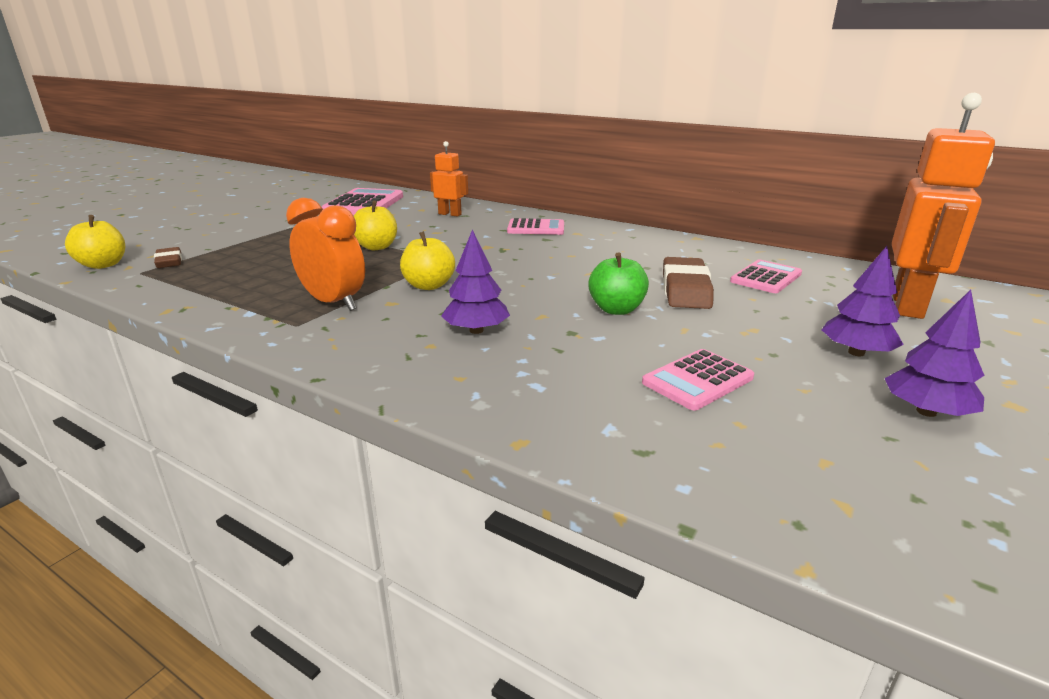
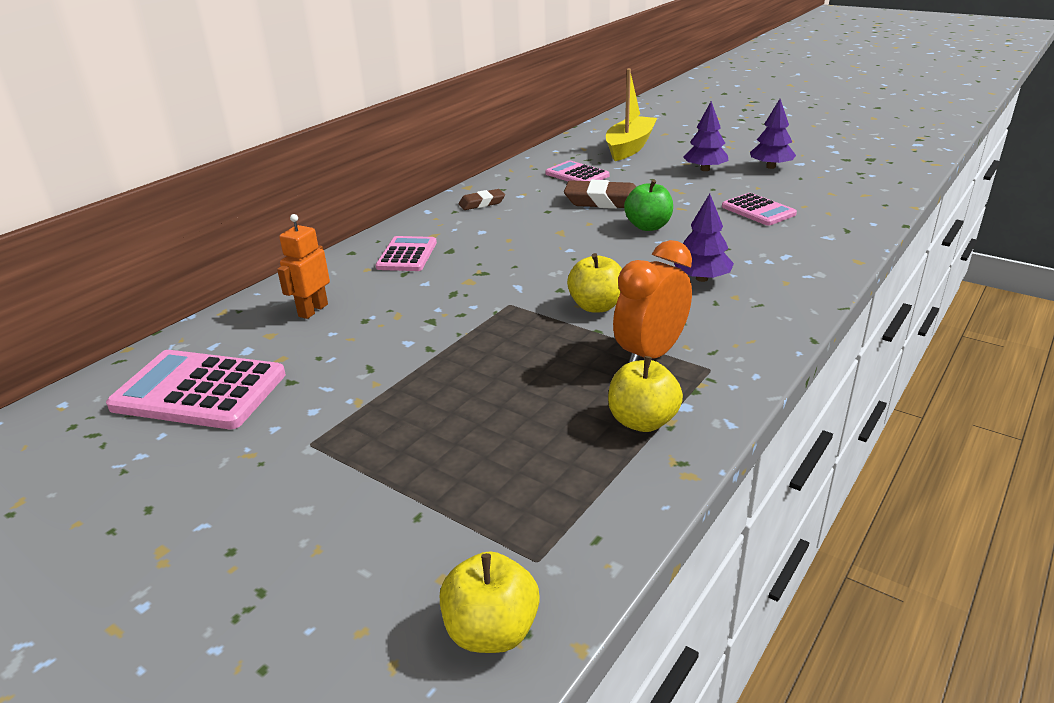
camera: 85 degrees left, 5 degrees up
(169, 262) = (486, 541): brown eraser -> brown eraser (482, 203)
(376, 247) = (453, 351): yellow apple -> yellow apple (642, 421)
(908, 306) = (629, 147): orange robot -> yellow boat

